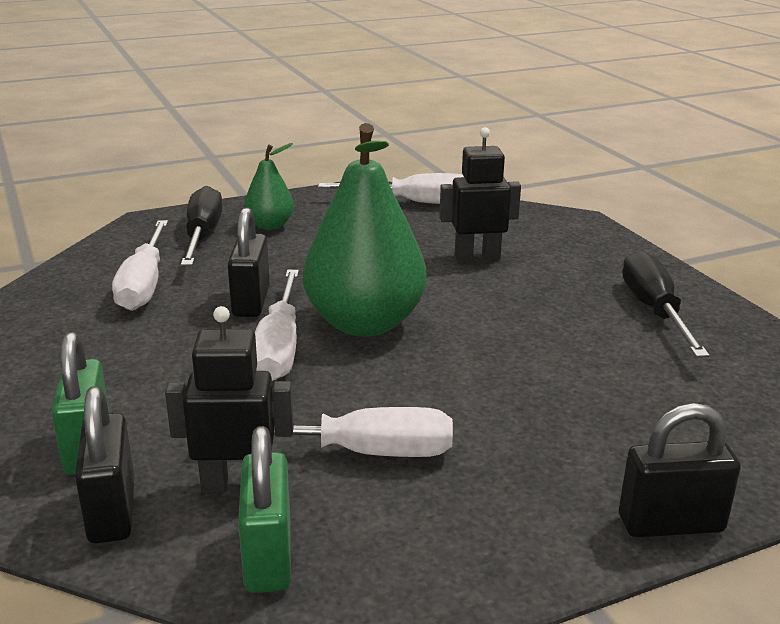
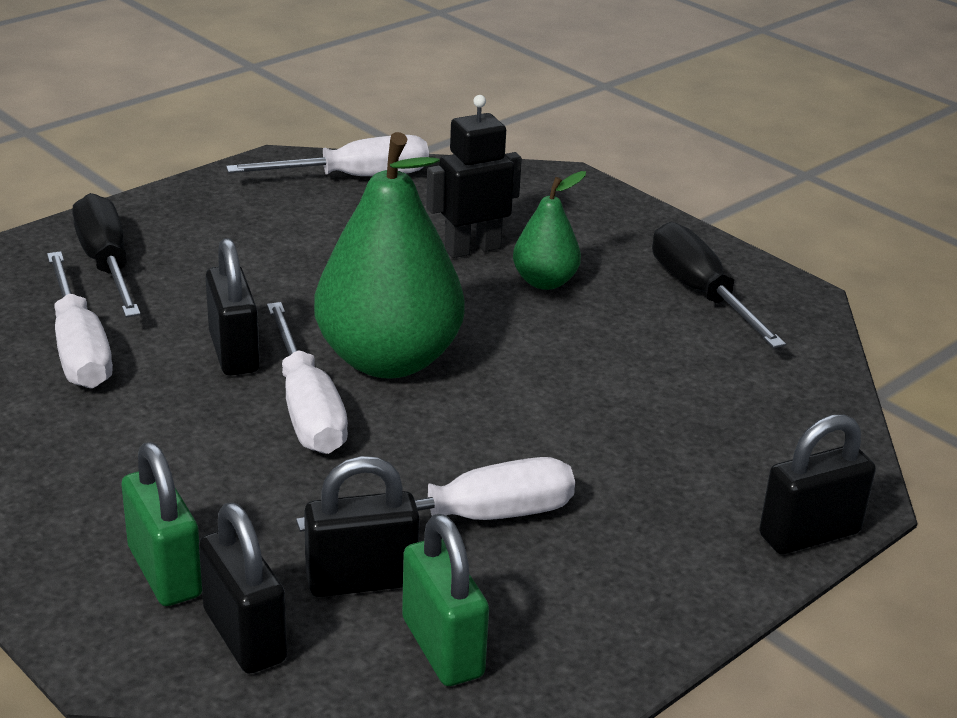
camera: 20 degrees left, 5 degrees up
(236, 485) = (361, 580): black robot -> black padlock
(270, 225) = (187, 237): green pear -> green pear (545, 282)

